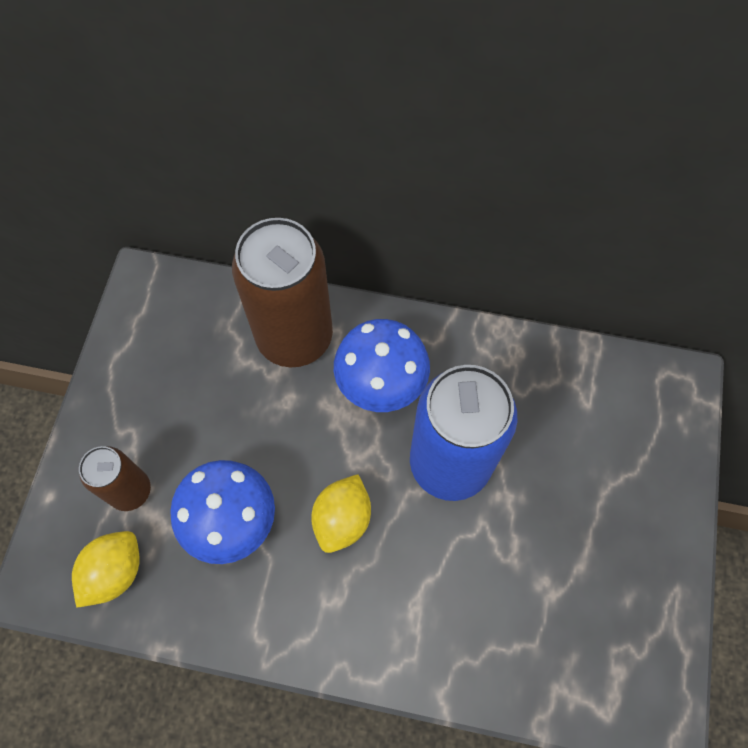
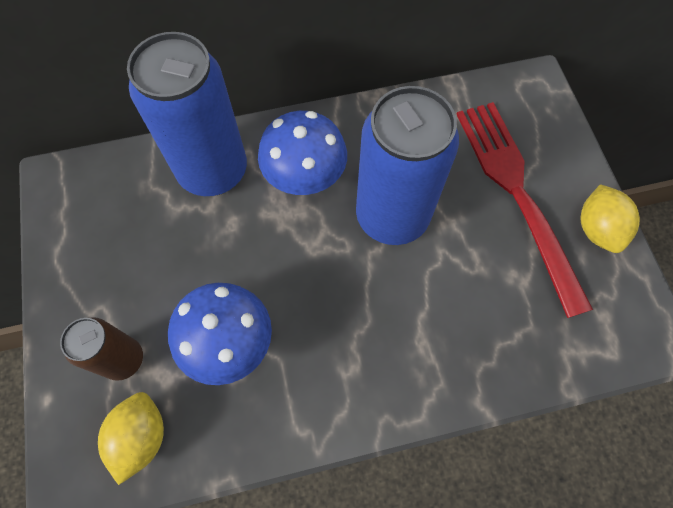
camera: 25 degrees left, 0 degrees up
(294, 337) = (213, 171): brown can -> blue can
(342, 519) = (326, 299): yellow lemon -> yellow lemon (597, 229)
(594, 497) = (516, 193): none -> red fork

